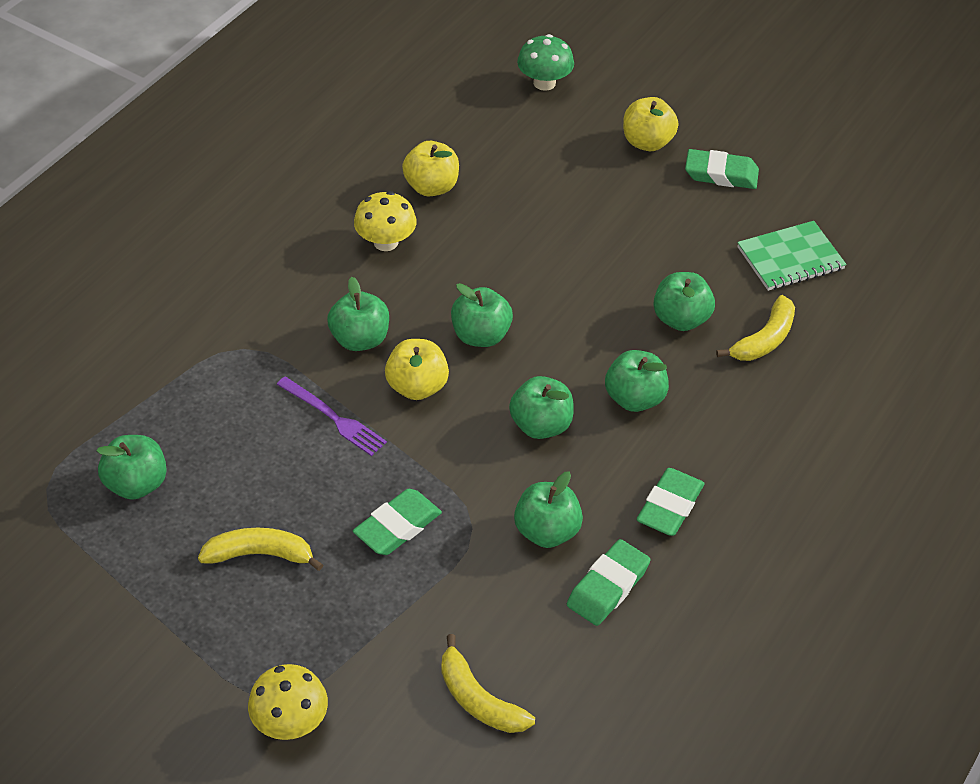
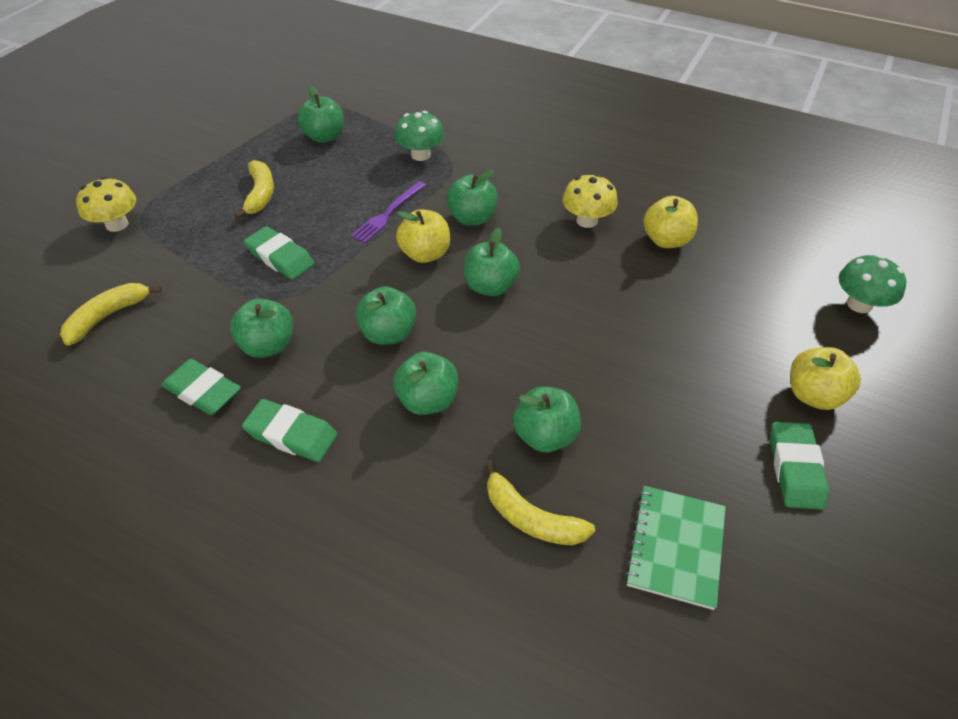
camera: 85 degrees right, 0 degrees up
(214, 379) = (420, 155): none -> green mushroom
(790, 258) = (675, 547): green notebook -> green notebook turned 45 degrees clockwise

